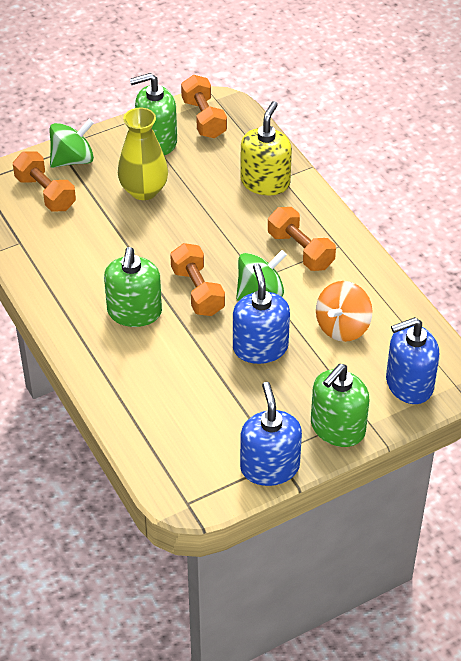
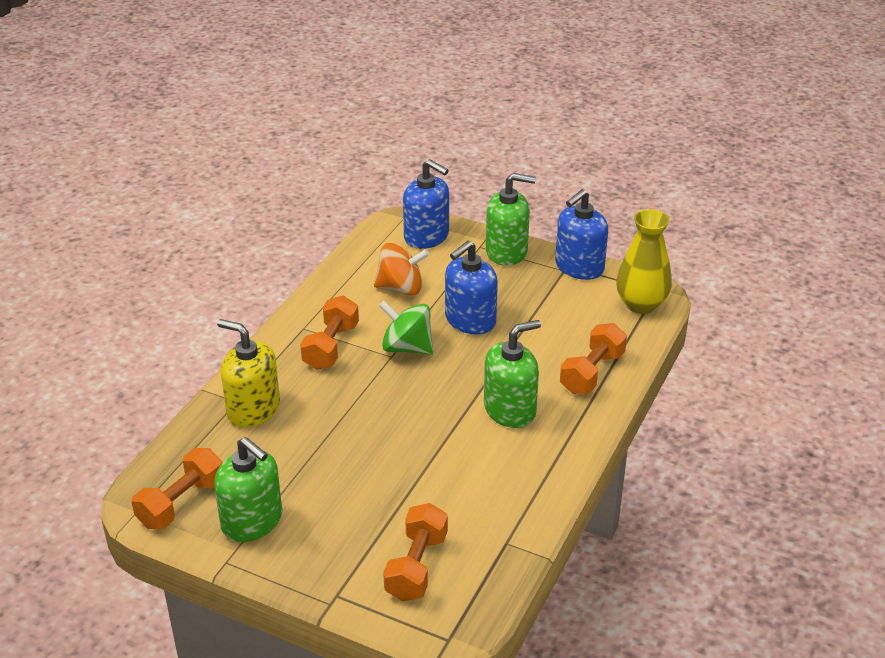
camera: 125 degrees left, 10 degrees down
(72, 160) = (342, 575): green spinning top -> none
(144, 190) = (342, 489): yellow vase -> yellow vase (641, 304)
(197, 291) = (444, 384): orange dumbbell -> orange dumbbell (592, 373)
(265, 182) = (253, 409): yellow soap dispenser -> yellow soap dispenser turned 45 degrees clockwise

